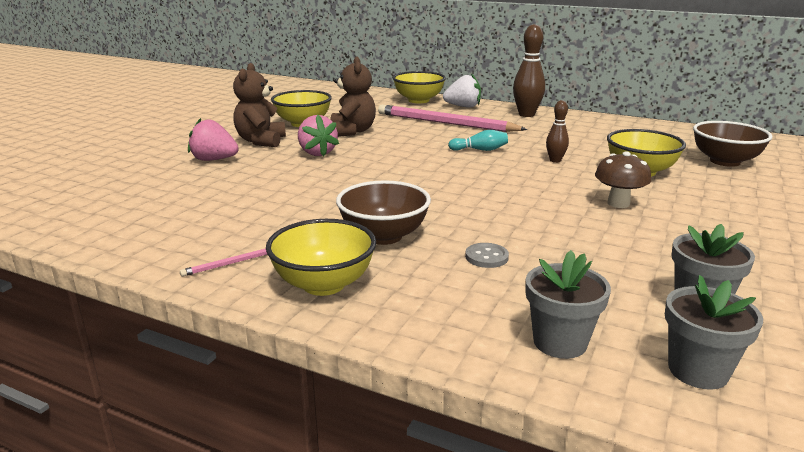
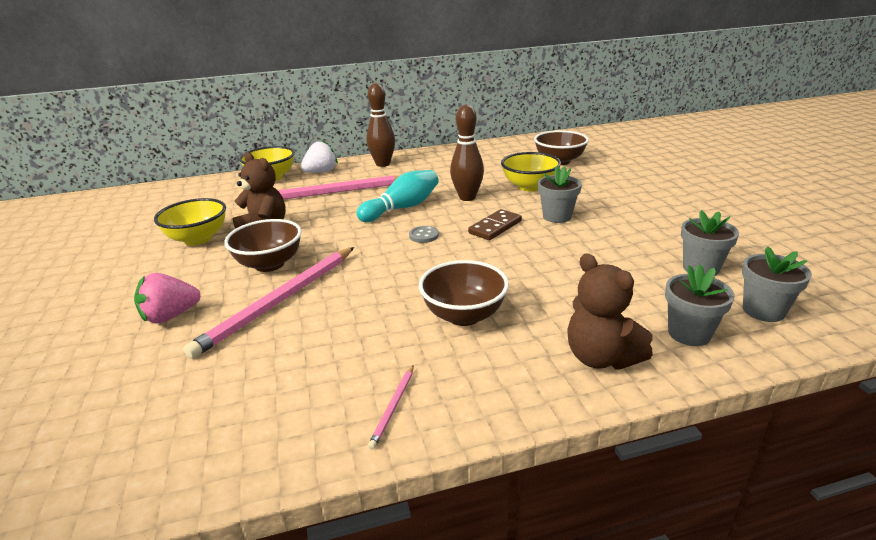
camera: 40 degrees left, 5 degrees up
(261, 141) = (187, 274): brown teddy bear -> brown teddy bear (601, 357)
(282, 176) = (279, 301): none -> pink pencil
(317, 153) = (269, 264): pink strawberry -> brown bowl
(324, 284) = (496, 381): yellow bowl -> none
(480, 150) = (402, 208): turquoise bowling pin -> turquoise bowling pin, size x1.76
(486, 257) = (555, 296): grey button -> grey button (424, 235)
(536, 190) = (495, 227): none -> brown domino
(555, 160) = (467, 197): brown bowling pin -> brown bowling pin, size x1.76
(618, 203) = (557, 216): brown mushroom -> grey flower pot

